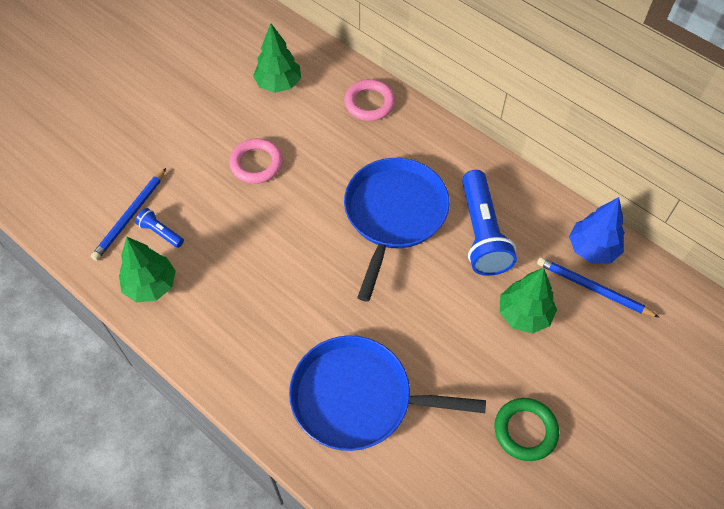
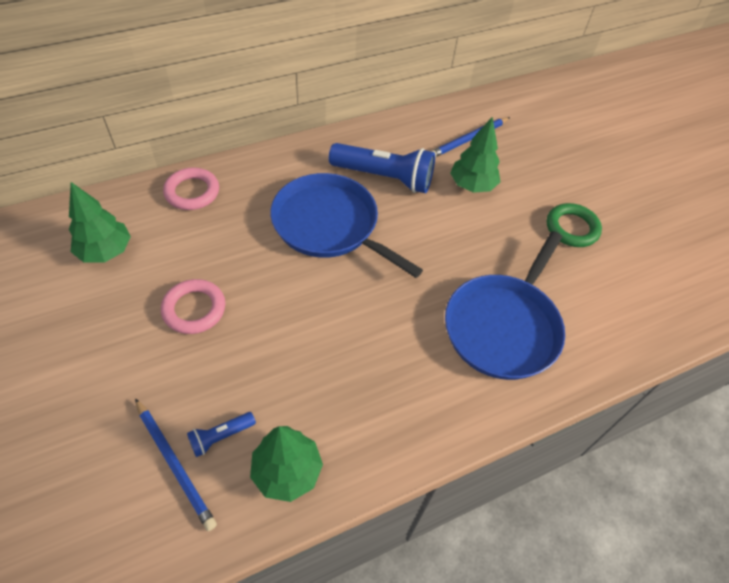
camera: 70 degrees left, 5 degrees down
(592, 249) = (434, 124): blue tree -> none

